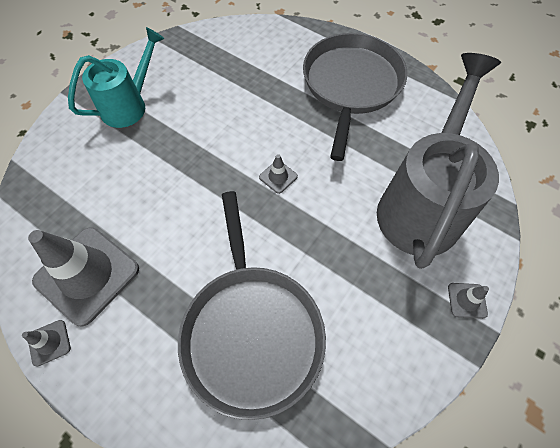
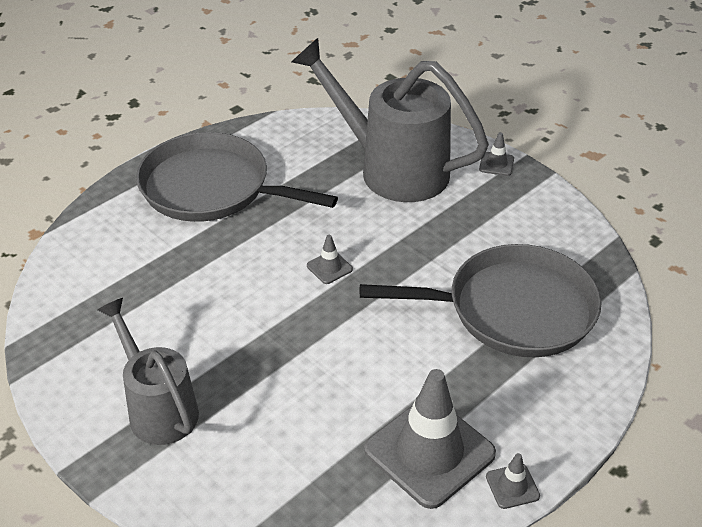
camera: 80 degrees left, 20 degrees down
(129, 105) = (158, 408): turquoise watering can -> grey watering can

